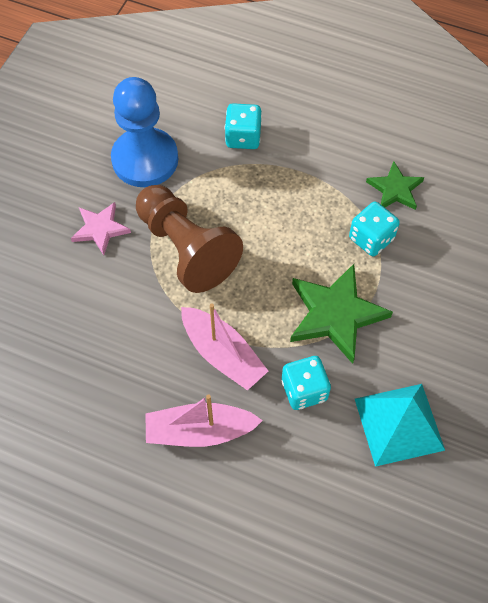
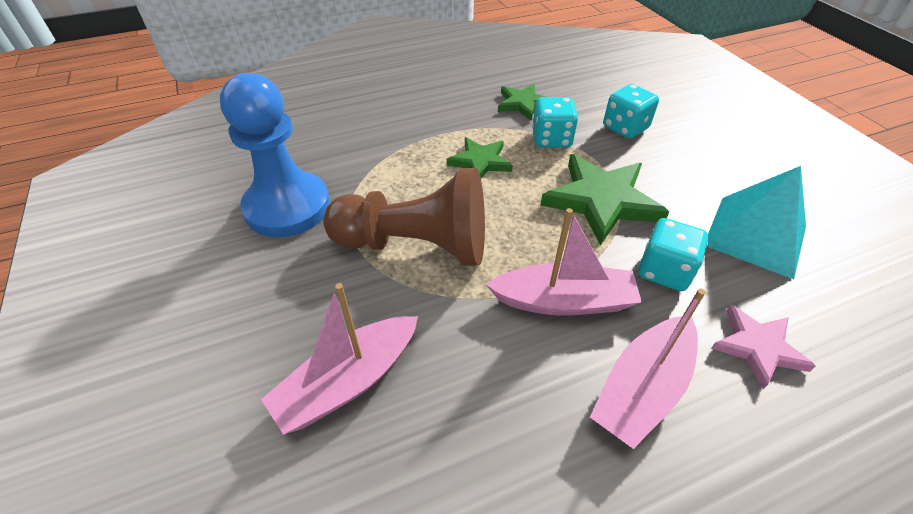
camera: 45 degrees left, 15 degrees down
(73, 299) = (348, 382): none -> pink boat
(100, 229) = (304, 292): pink star -> pink star (757, 347)
(243, 137) = (364, 140): turquoise dice -> turquoise dice (625, 127)
(297, 218) = (480, 162): none -> green star

